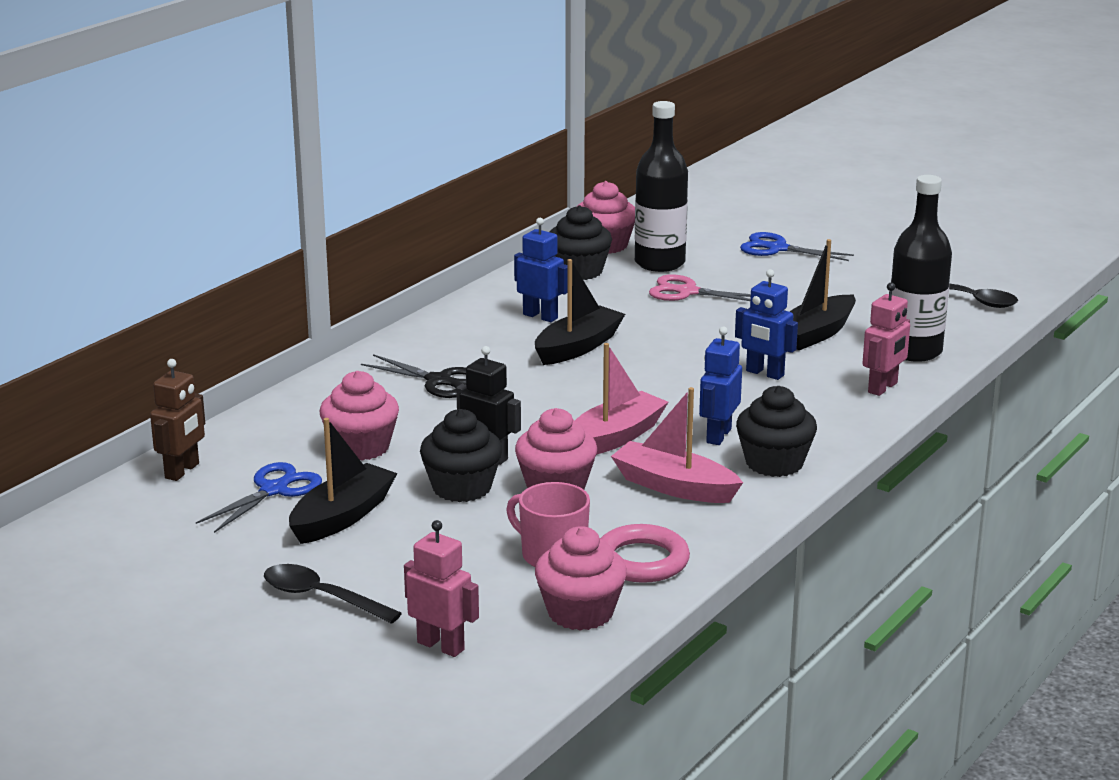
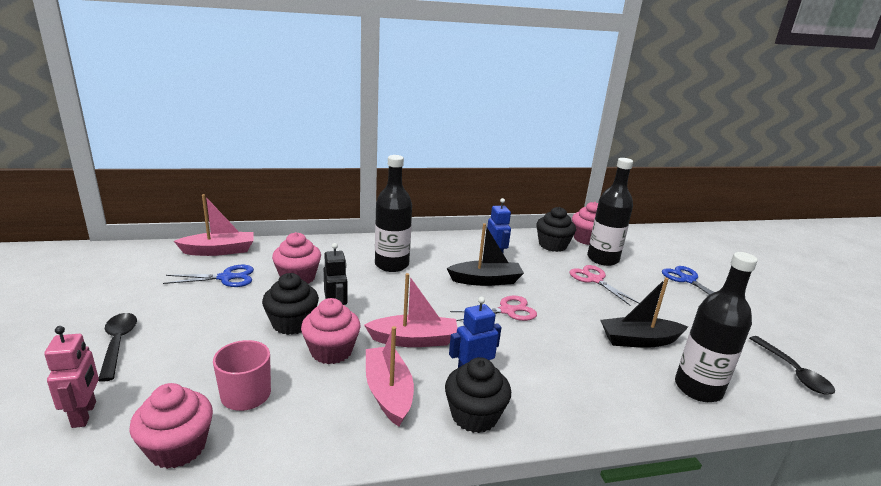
camera: 40 degrees right, 0 degrees up
(182, 471) = (219, 251): brown robot -> pink boat
(342, 517) = (218, 307): black boat -> none
(439, 381) = (391, 265): black scissors -> black bottle
(642, 561) = (277, 434): pink ring -> none
(654, 367) = (507, 311): none -> pink scissors
(764, 373) = (566, 348): blue robot -> none
(883, 388) = (636, 403): pink robot -> none

